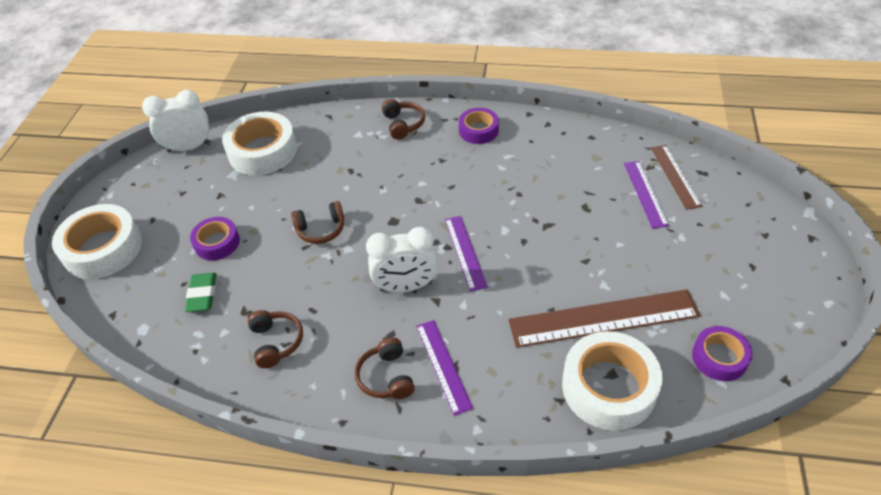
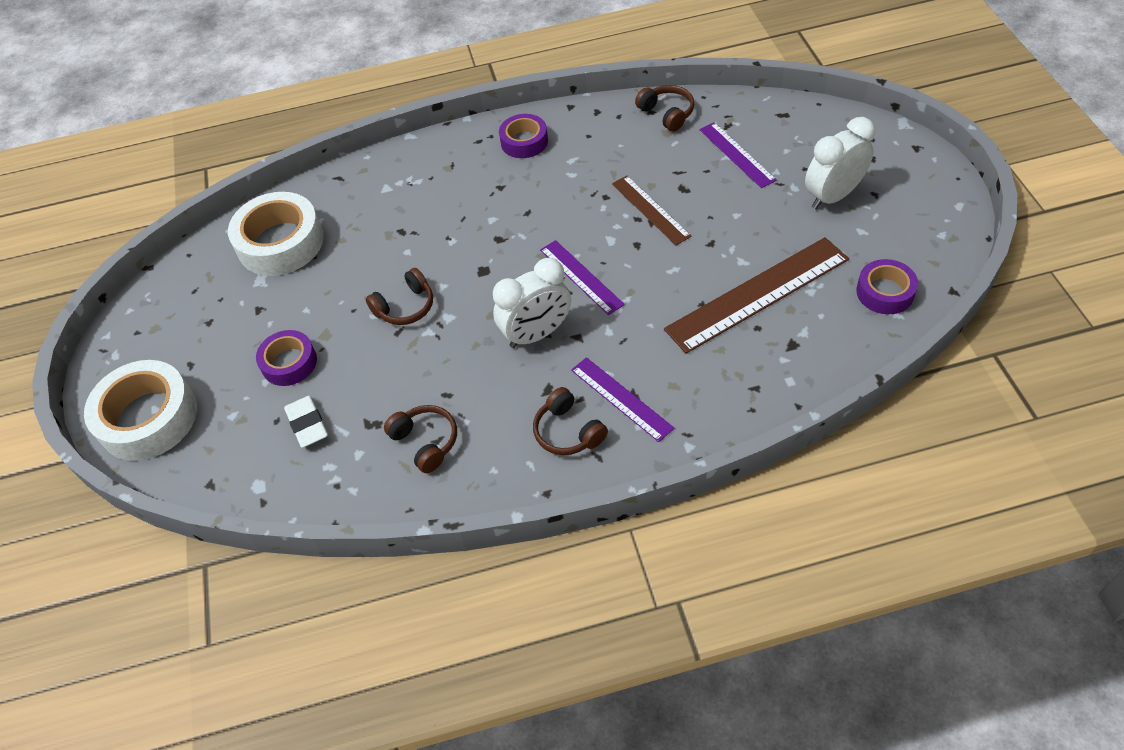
camera: 20 degrees left, 5 degrees up
(189, 147) = (183, 267): white clock -> white clock (832, 196)
(202, 295) = (307, 424): green eraser -> white eraser
(403, 124) = (433, 161): brown headphones -> brown headphones (667, 114)
(609, 387) = (796, 358): white tape -> none
(675, 176) = (758, 127): brown ruler -> brown ruler (650, 209)

